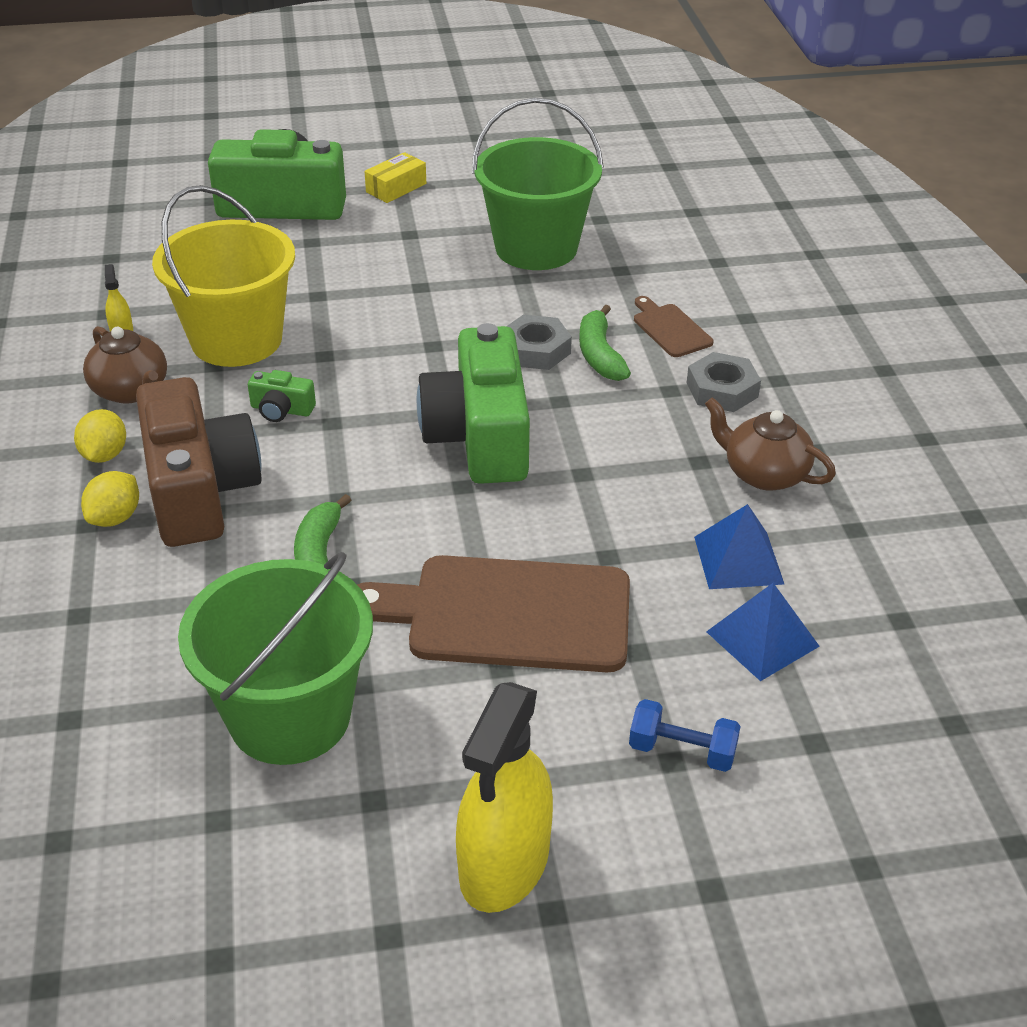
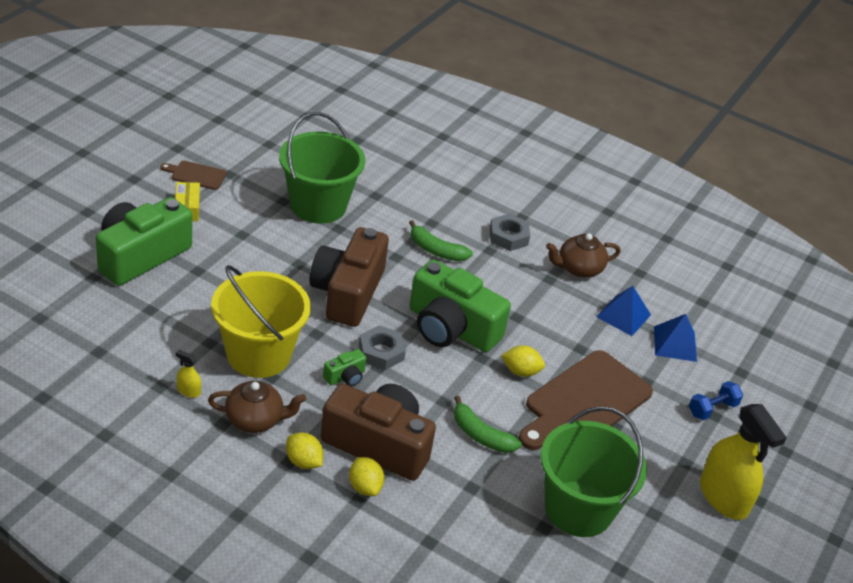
camera: 55 degrees left, 0 degrees up
(424, 338) = (347, 292): none -> brown camera
(484, 529) = (521, 371): none -> yellow lemon
(535, 350) = (406, 266): grey nut -> grey nut (381, 352)
(670, 329) = (444, 217): brown cutting board -> brown cutting board (196, 175)

